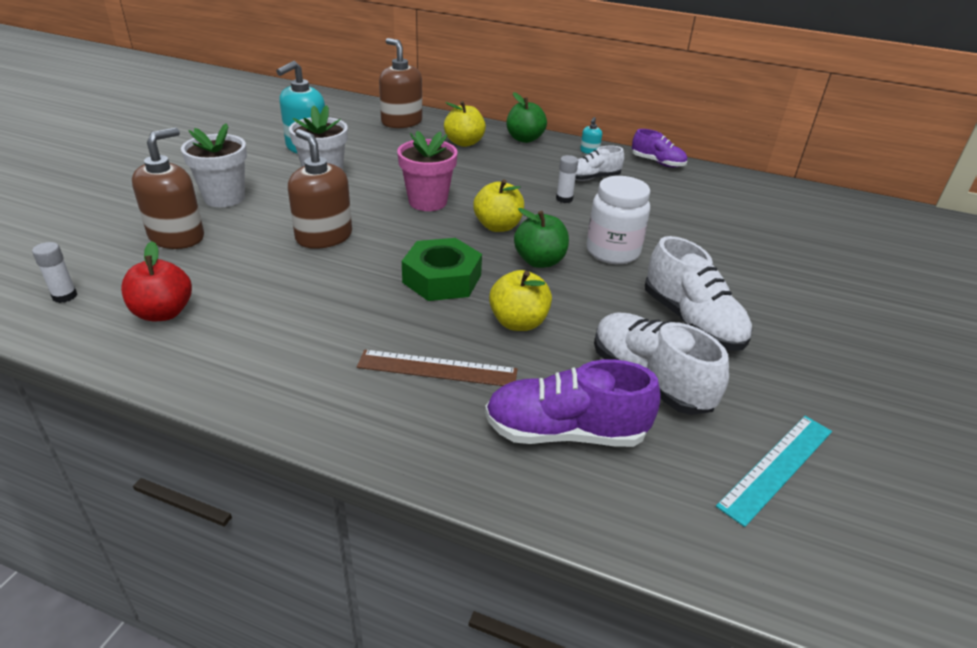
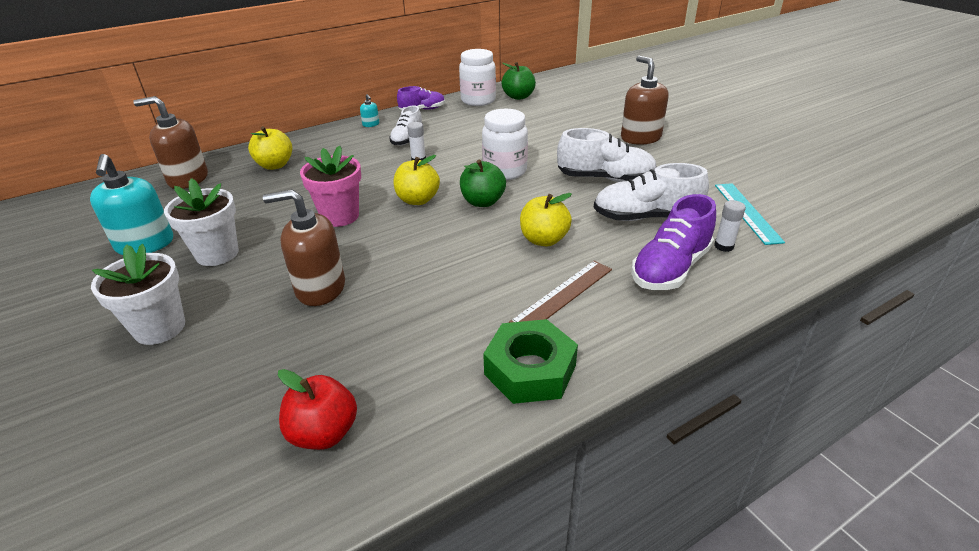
camera: 50 degrees left, 0 degrees up
(65, 296) = (196, 512): white glue stick -> white glue stick (724, 246)
(177, 237) = (191, 385): brown soap dispenser -> brown soap dispenser (640, 138)
(442, 279) = (456, 251): green nut -> green nut (530, 370)
(524, 139) = (312, 139): green apple -> green apple (518, 97)
(728, 182) = (478, 100): none -> white jar

